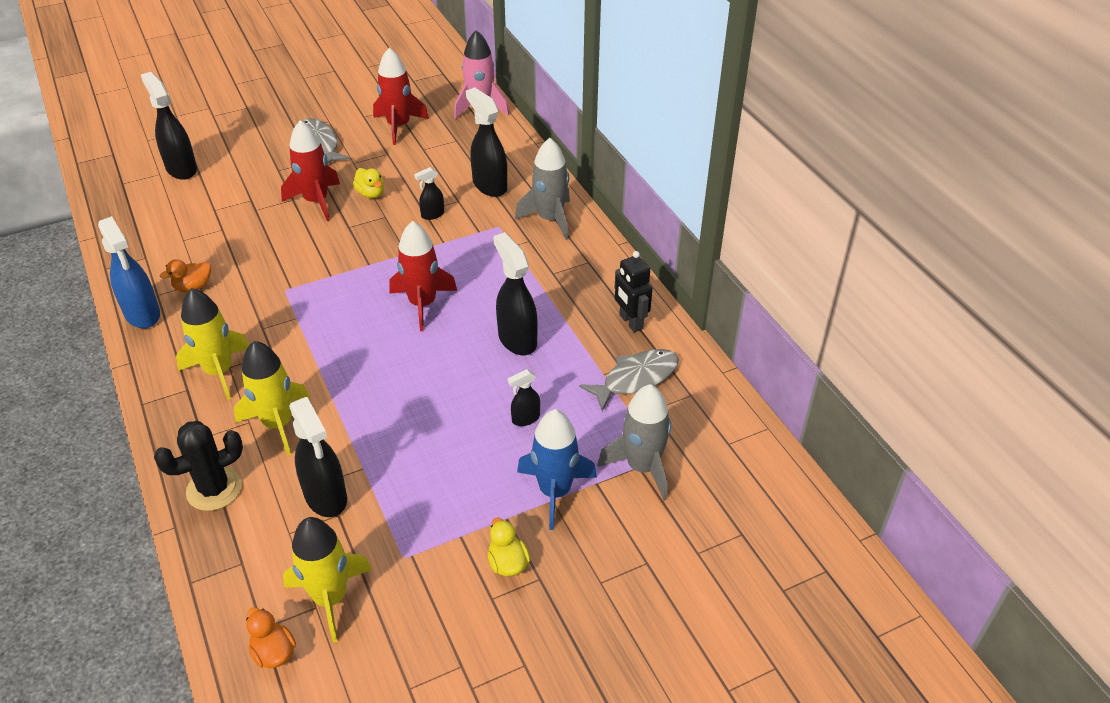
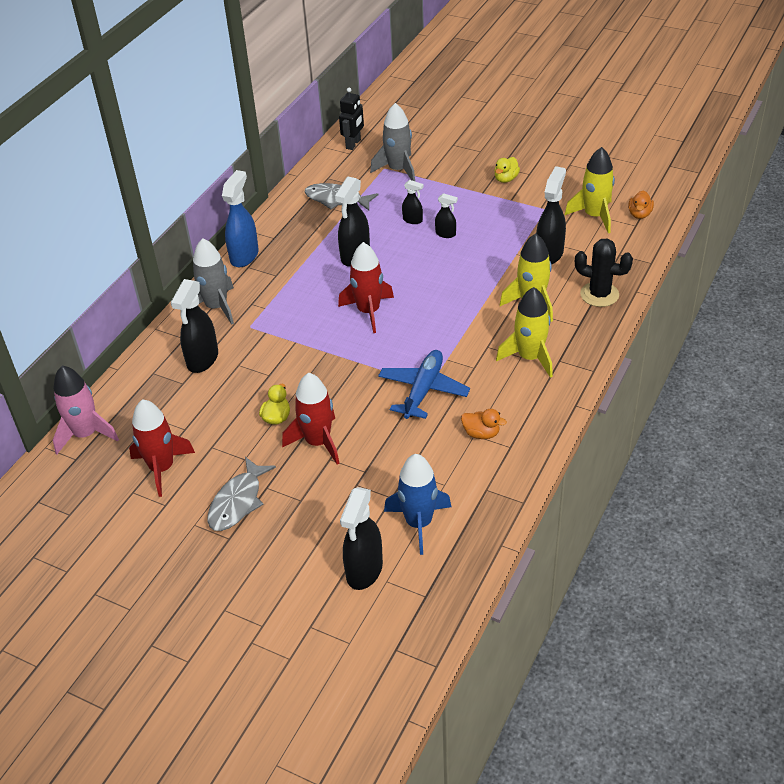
camera: 125 degrees left, 0 degrees up
(142, 314) = (535, 437): blue spray bottle -> blue spray bottle (244, 256)
(283, 282) = (423, 390): none -> blue plane
(432, 214) = (269, 367): black spray bottle -> black spray bottle (446, 234)
(555, 491) = (448, 187): blue rocket -> blue rocket (418, 523)
(630, 322) = (290, 223): black robot -> black robot (353, 144)

